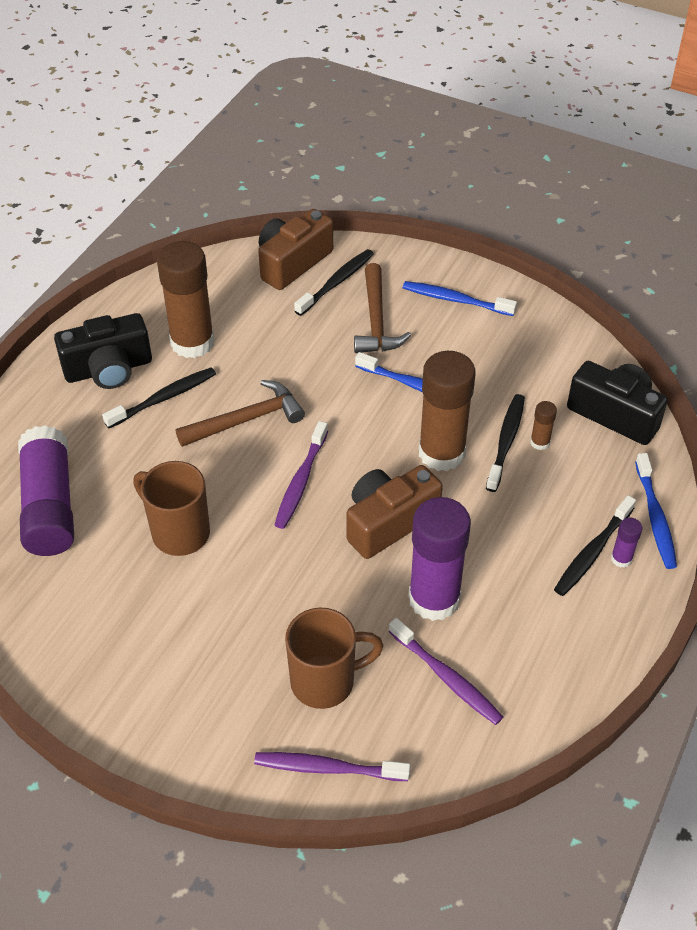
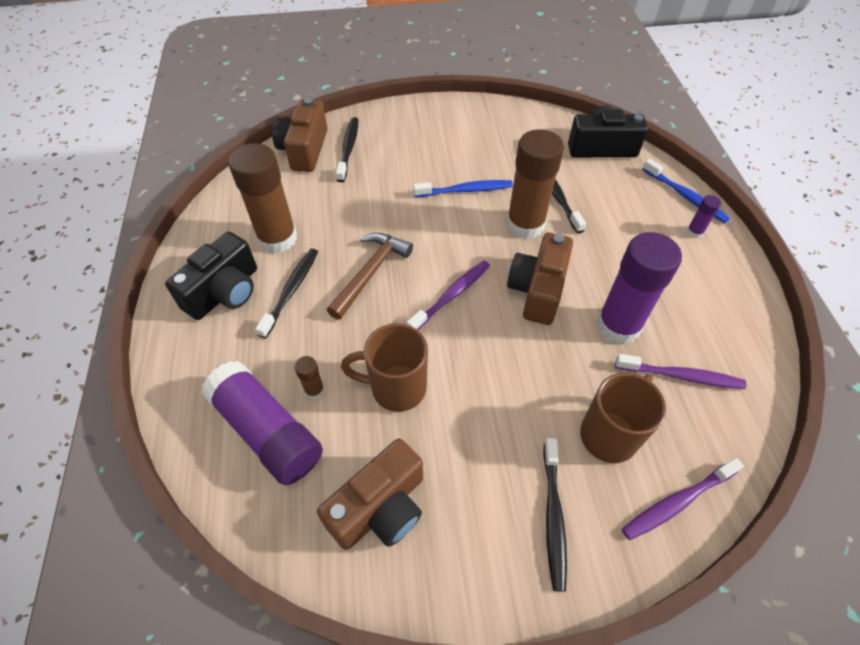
camera: 35 degrees left, 5 degrees up
(85, 615) = (380, 508): none -> brown camera
(301, 481) = (451, 296): purple toothbrush -> purple toothbrush turned 120 degrees counterclockwise
(376, 320) = (399, 161): brown hammer -> none
(455, 300) = (438, 125): blue toothbrush -> none
(540, 442) = (577, 186): brown glue stick -> brown glue stick (314, 390)
(592, 552) = (675, 237): black toothbrush -> black toothbrush (553, 516)

